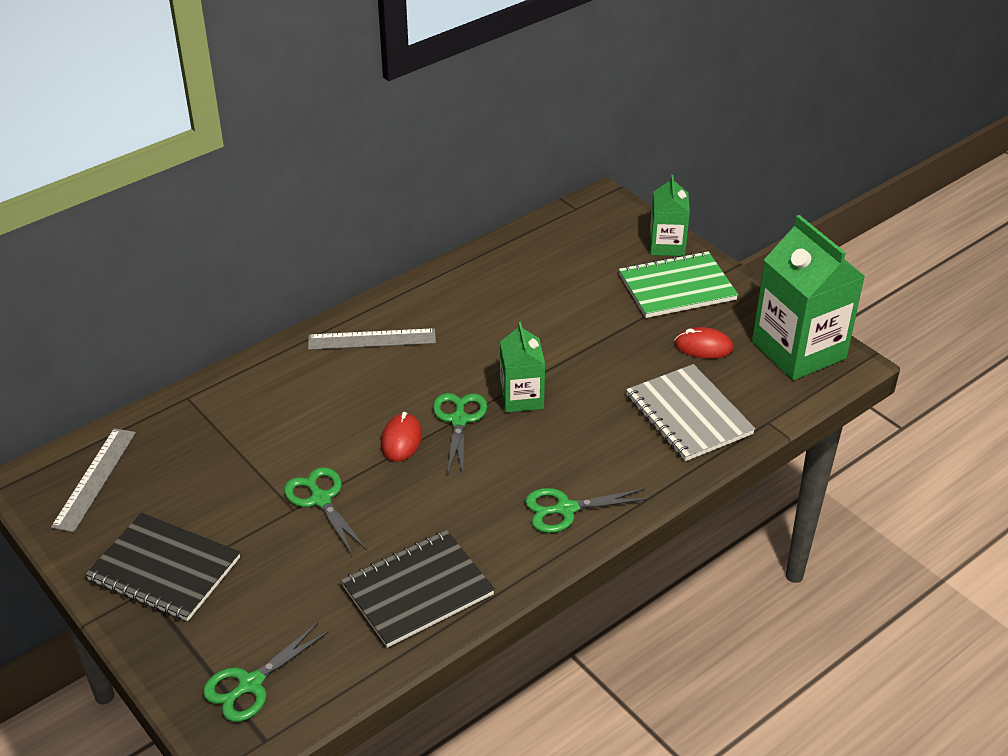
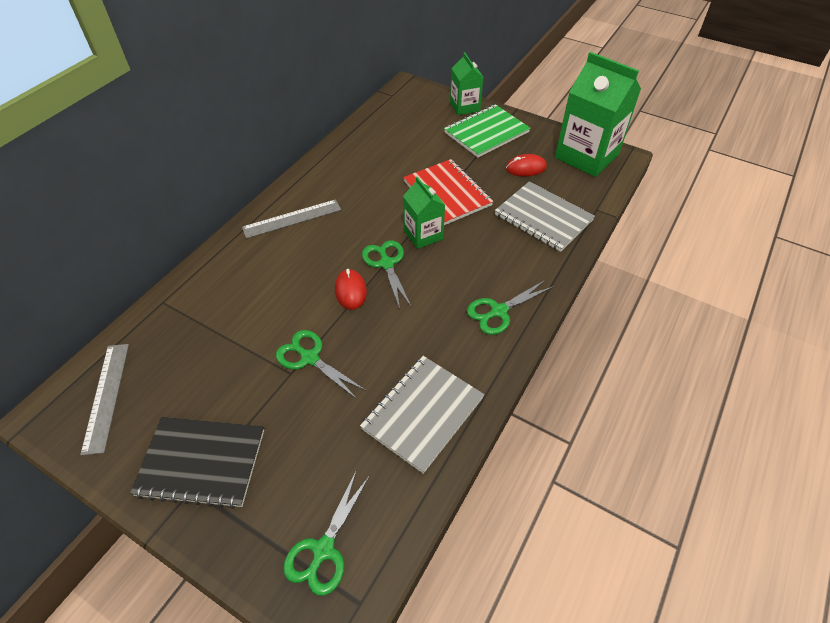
camera: 20 degrees left, 10 degrees up
(417, 590) = (422, 413): black notebook -> grey notebook
(580, 354) = (447, 193): none -> red notebook

